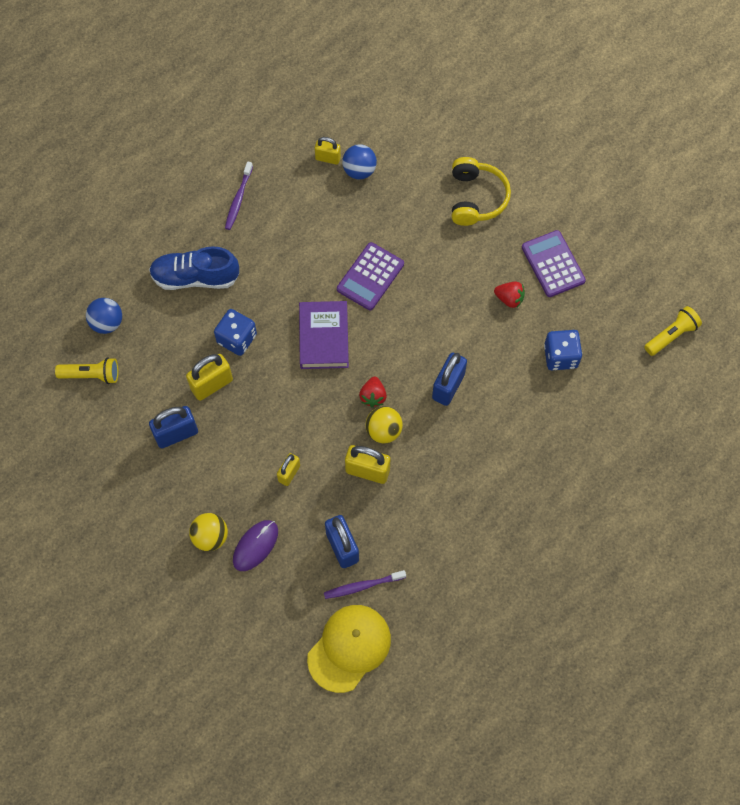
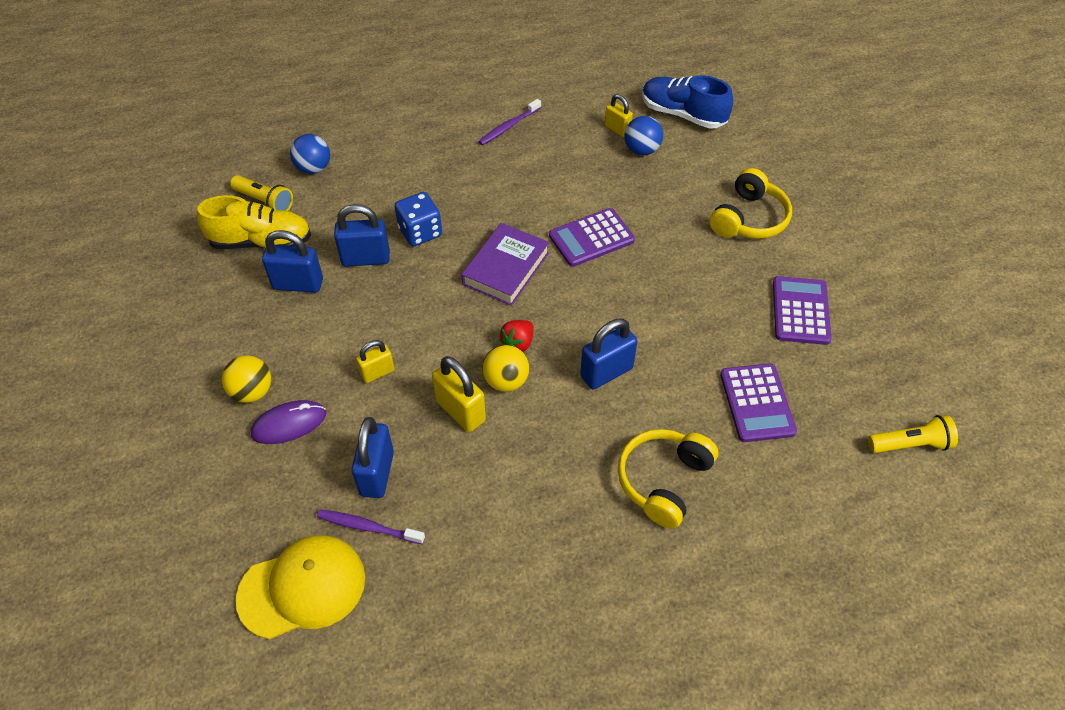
camera: 30 degrees right, 15 degrees down
(118, 413) = (261, 242): none -> yellow shoe
(195, 277) = (421, 168): blue shoe -> blue shoe (682, 114)
(212, 384) = (366, 258): yellow padlock -> blue padlock
(509, 299) = (730, 321): red strawberry -> none
(531, 448) = (663, 481): none -> yellow headphones
(560, 356) = (757, 403): blue dice -> purple calculator

